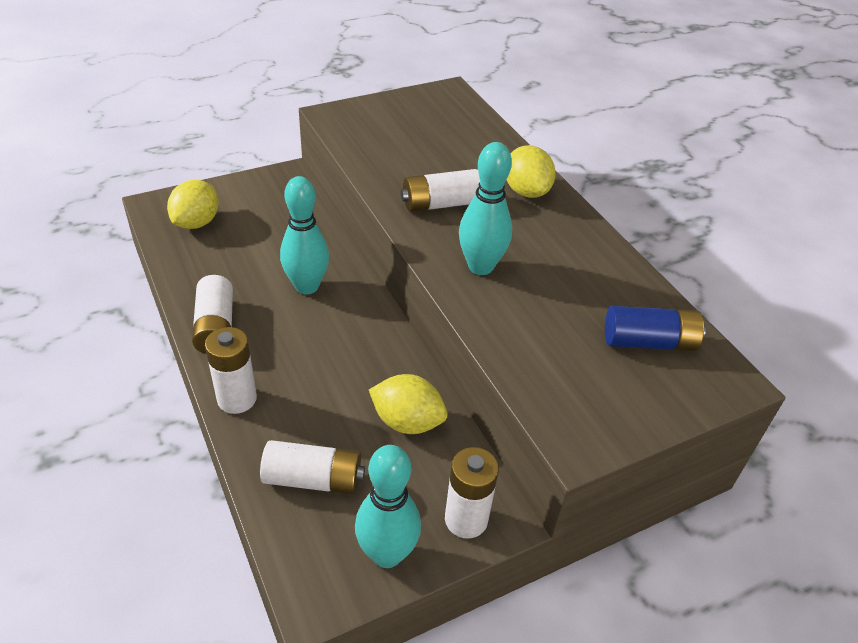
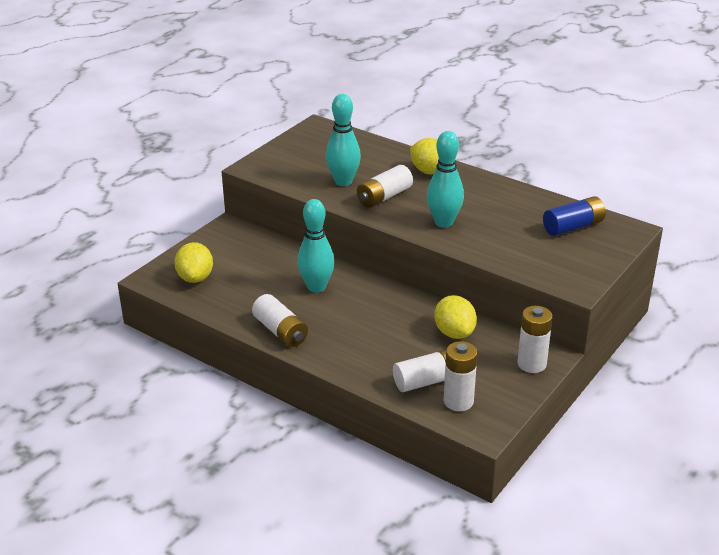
camera: 25 degrees left, 10 degrees down
(237, 399) = (338, 362): white battery -> white battery (458, 401)
(387, 554) = (504, 396): turquoise bowling pin -> turquoise bowling pin (343, 182)
(407, 421) = (454, 333): yellow lemon -> yellow lemon turned 75 degrees clockwise

